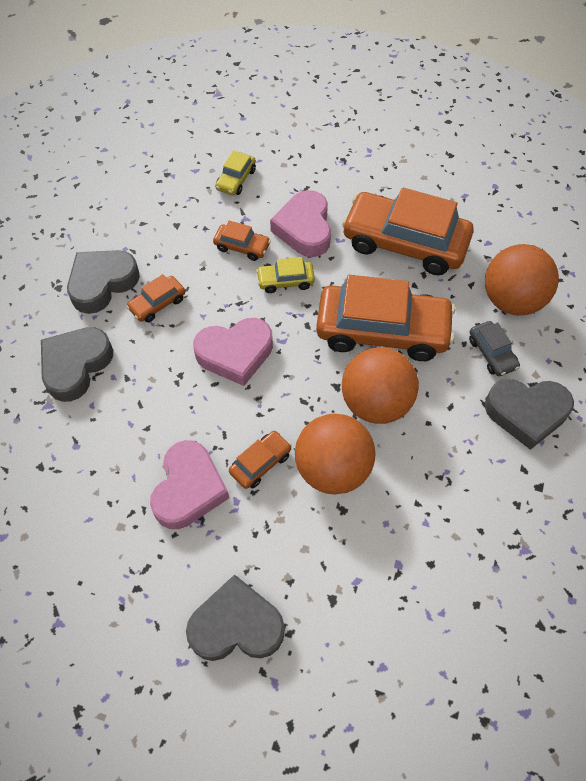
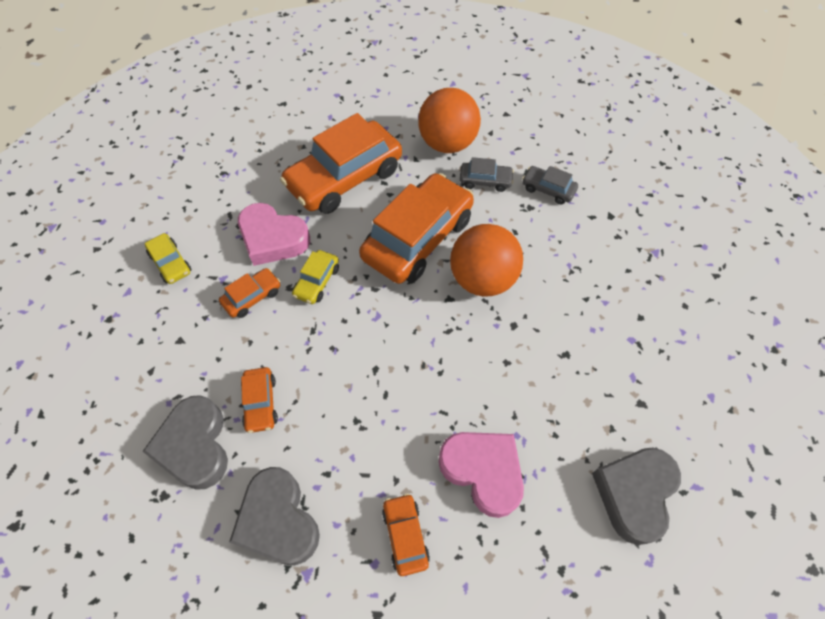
camera: 60 degrees left, 0 degrees up
(235, 354) = (365, 361): pink heart -> none
(260, 463) = (489, 396): orange car -> orange car (405, 535)
(332, 469) = (525, 342): orange ball -> none
(526, 413) = (548, 189): grey heart -> grey car

